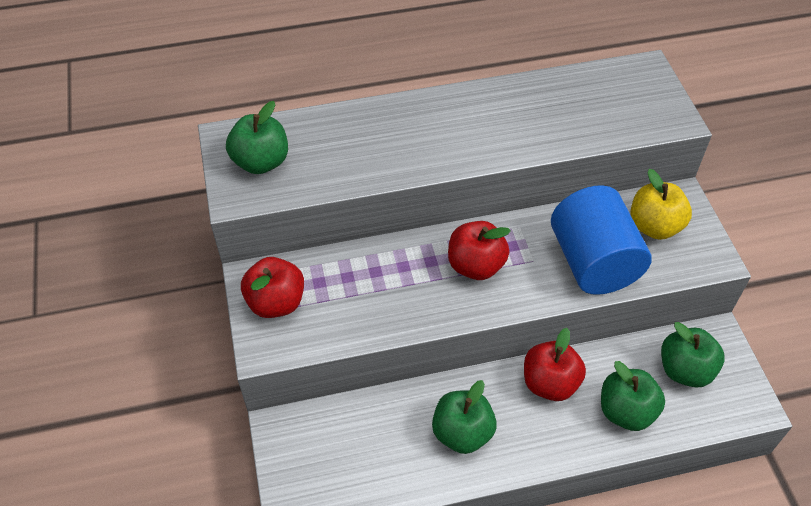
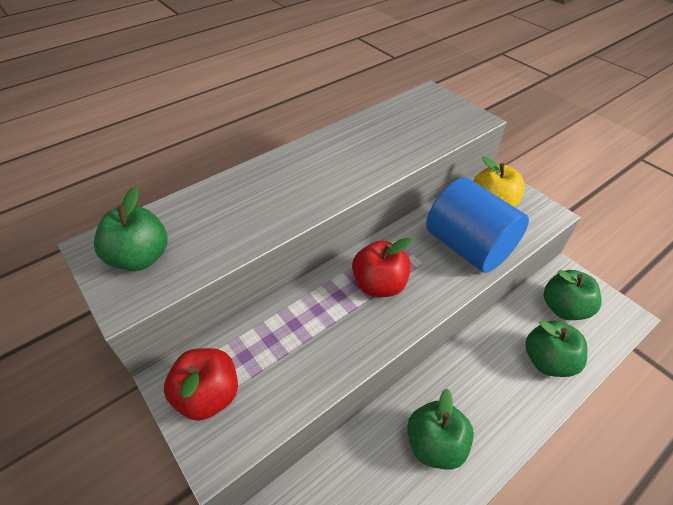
camera: 25 degrees left, 5 degrees down
(550, 383) = (477, 362): red apple -> none

